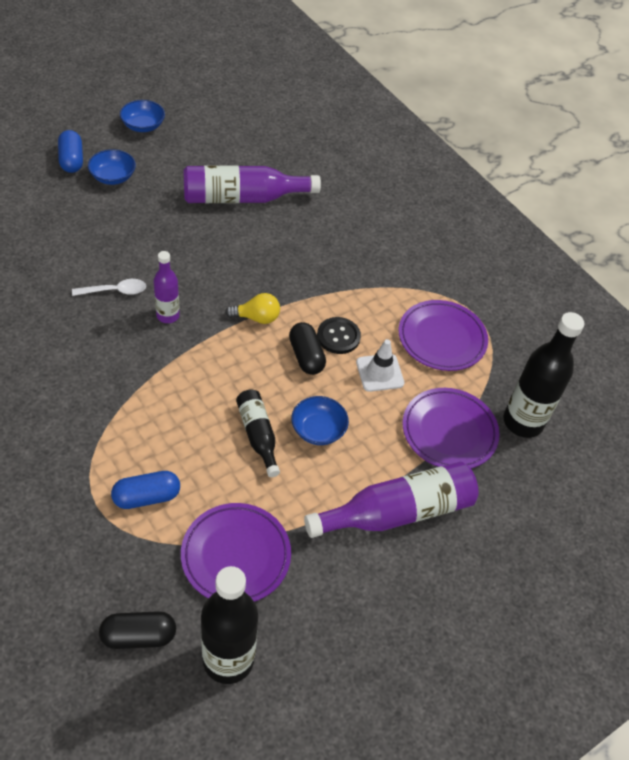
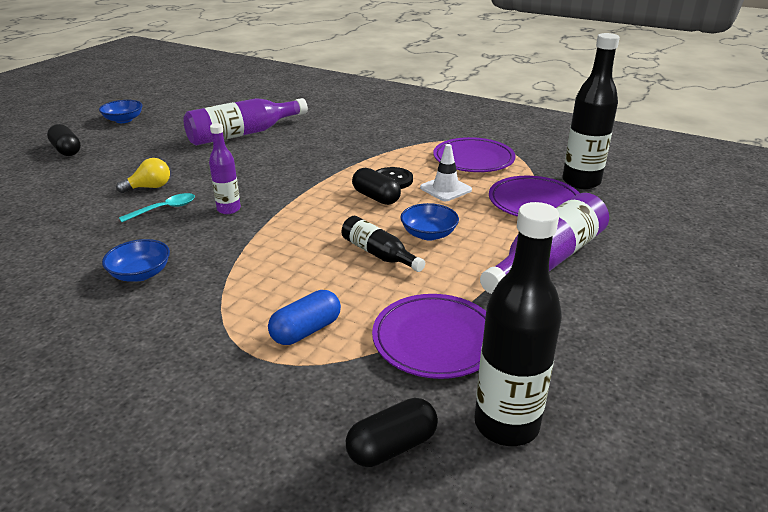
camera: 20 degrees left, 20 degrees down
(71, 160) = (66, 150): blue capsule -> black capsule
(113, 177) = (114, 150): blue bowl -> blue bowl (140, 274)
(115, 291) = (164, 209): white spoon -> turquoise spoon
(256, 318) = (312, 189): yellow light bulb -> yellow light bulb (149, 187)

